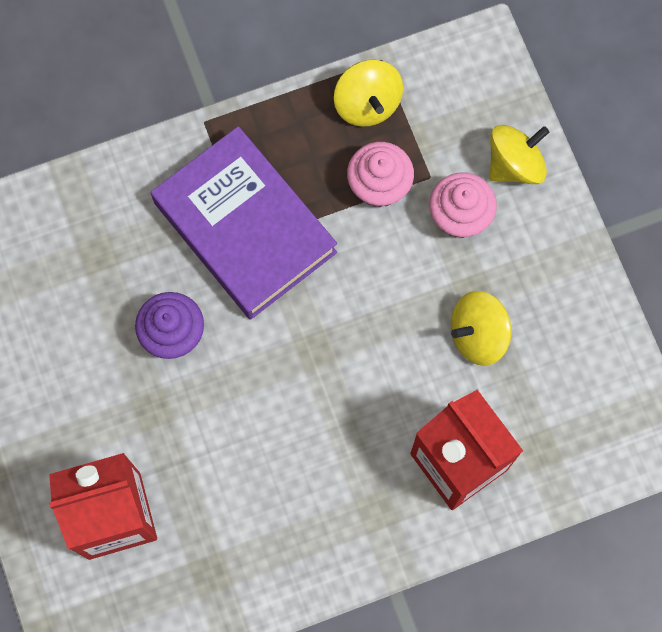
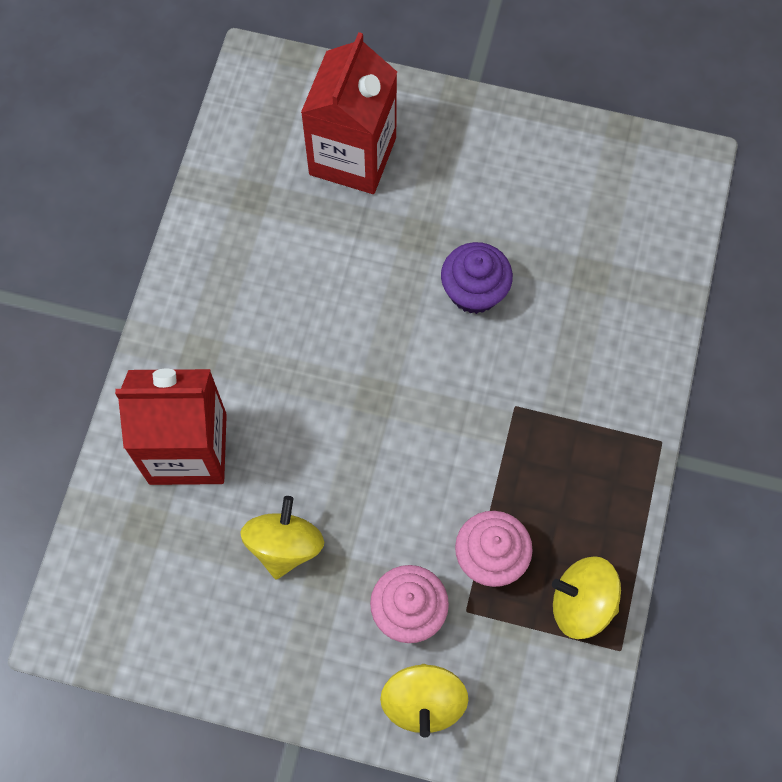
camera: 125 degrees right, 5 degrees down
(244, 227) = (531, 410): purple book -> none

